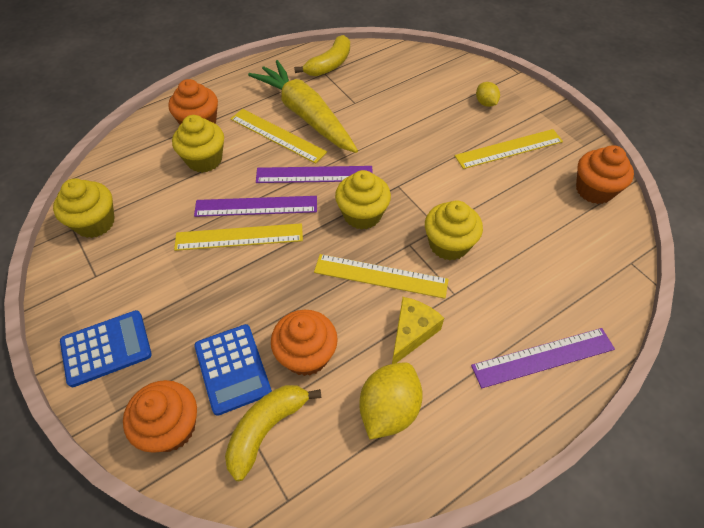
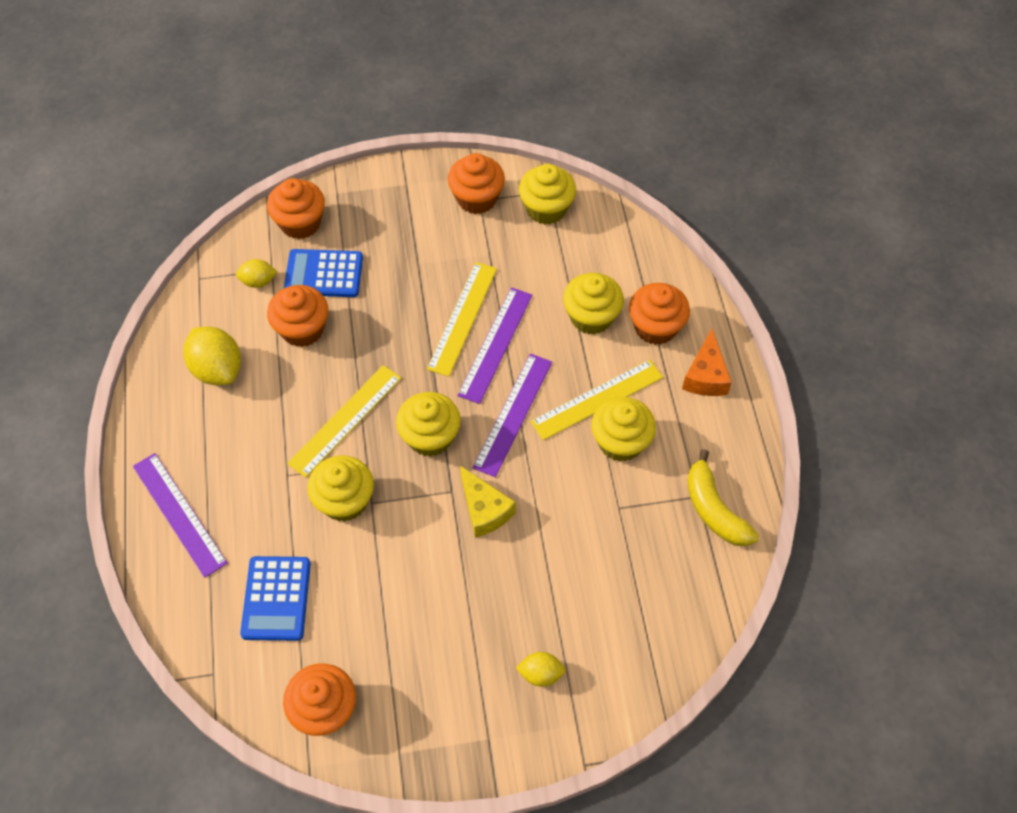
camera: 115 degrees right, 5 degrees up
(94, 278) = (477, 198): none -> orange cupcake
(106, 348) = (397, 196): blue calculator -> blue calculator (276, 598)
(231, 91) = (705, 376): none -> orange cheese
(266, 429) = (258, 281): yellow banana -> yellow lemon
(305, 115) = (620, 442): yellow carrot -> yellow cupcake
(412, 333) = (271, 418): yellow cheese -> yellow cheese (484, 510)
(509, 149) = (442, 650): yellow ruler -> none
(543, 357) = (179, 513): purple ruler -> purple ruler turned 45 degrees counterclockwise

